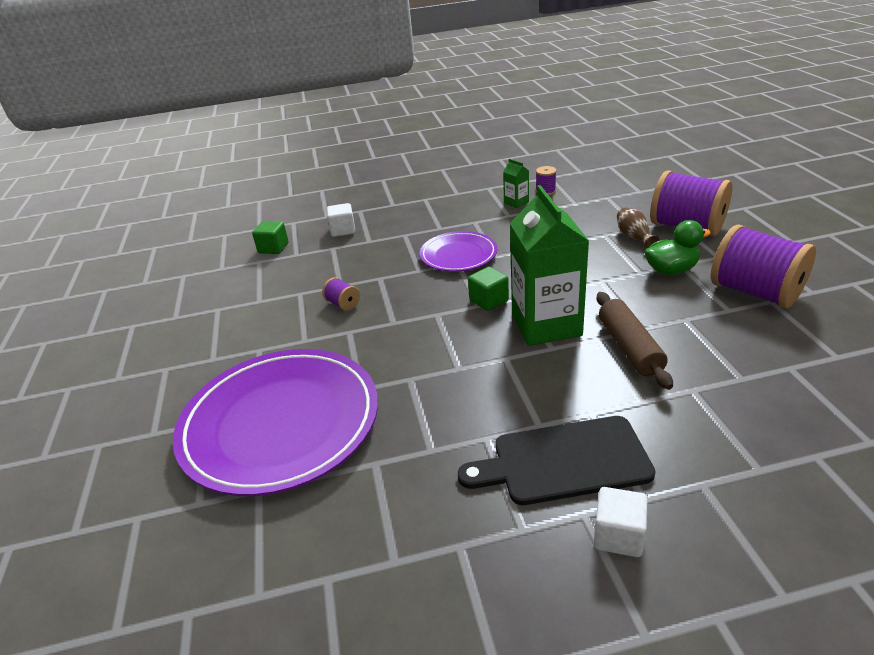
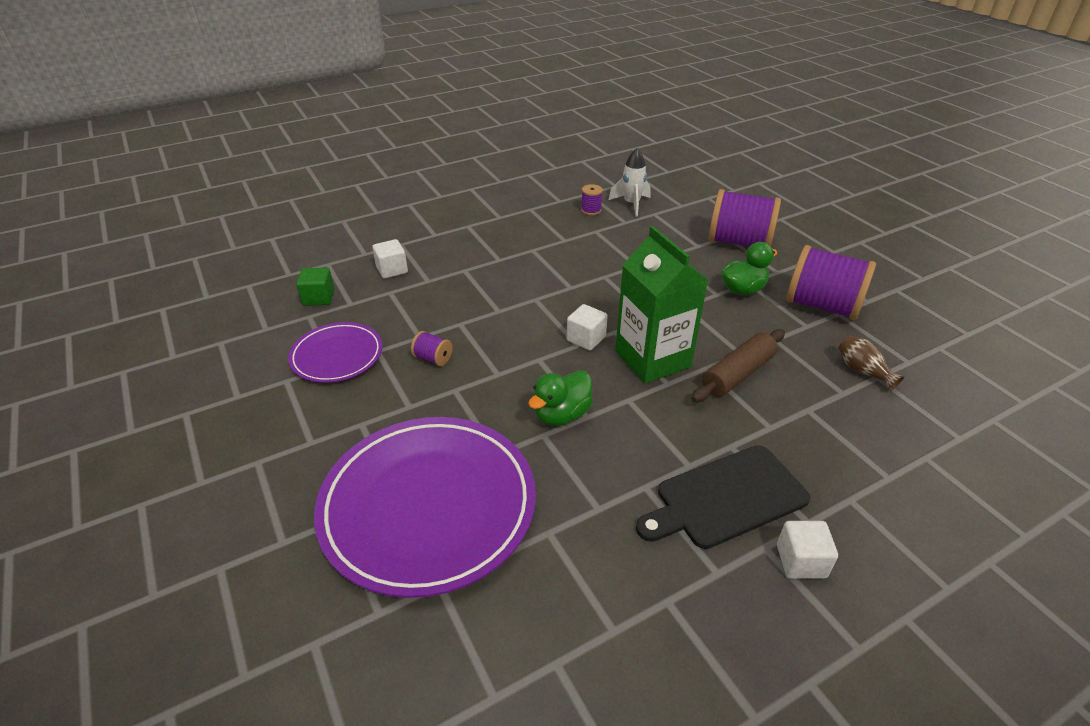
camera: 20 degrees left, 5 degrees up
(435, 363) = (561, 414): none -> green duck
(458, 255) = (533, 290): purple plate -> purple plate (337, 356)
(489, 301) = (586, 339): green cube -> white cube
(516, 202) = (566, 225): green carton -> none
(588, 188) = (631, 204): none -> white rocket
(629, 347) = (737, 374): brown rolling pin -> brown rolling pin turned 75 degrees clockwise
(634, 237) = (696, 256): brown vase -> brown vase (863, 371)

